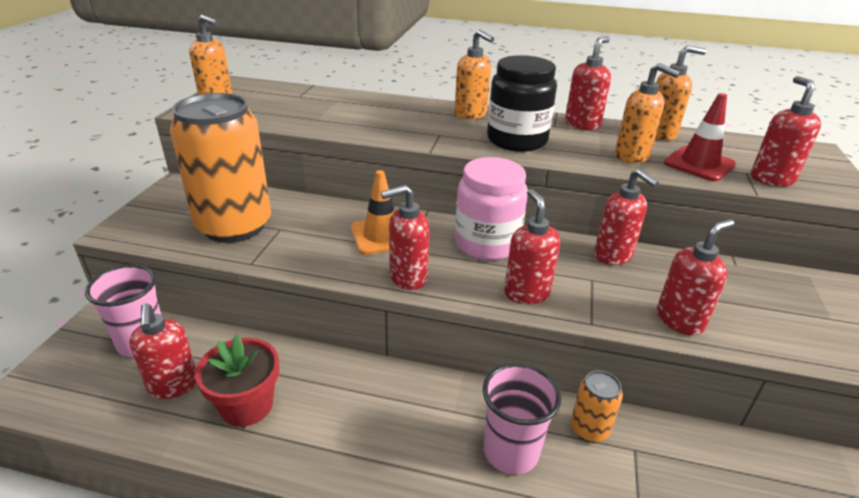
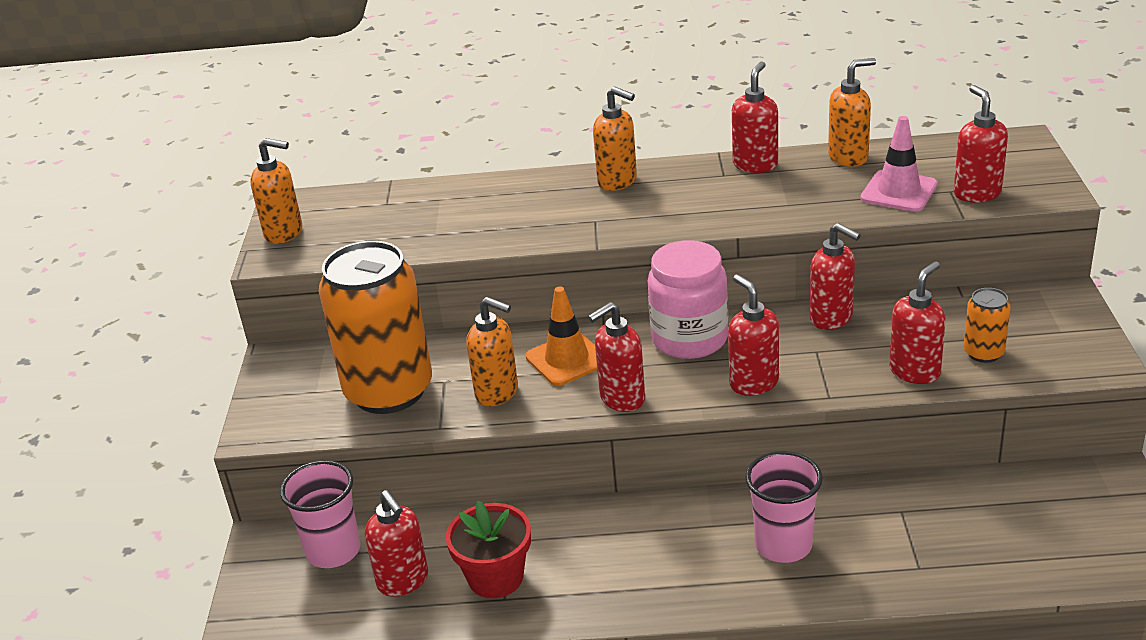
camera: 10 degrees left, 0 degrees up
(517, 140) = (688, 207): black jar -> none
(589, 429) = (853, 505): orange can -> orange can (983, 353)
(632, 157) = (824, 199): orange soap dispenser -> orange soap dispenser (497, 393)
(699, 164) = (899, 192): red traffic cone -> pink traffic cone

